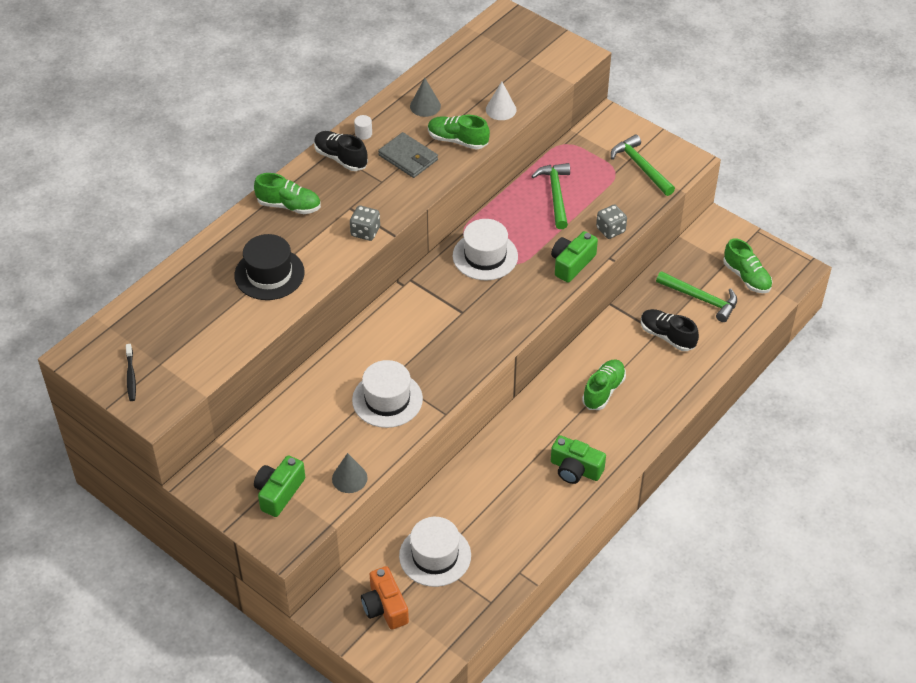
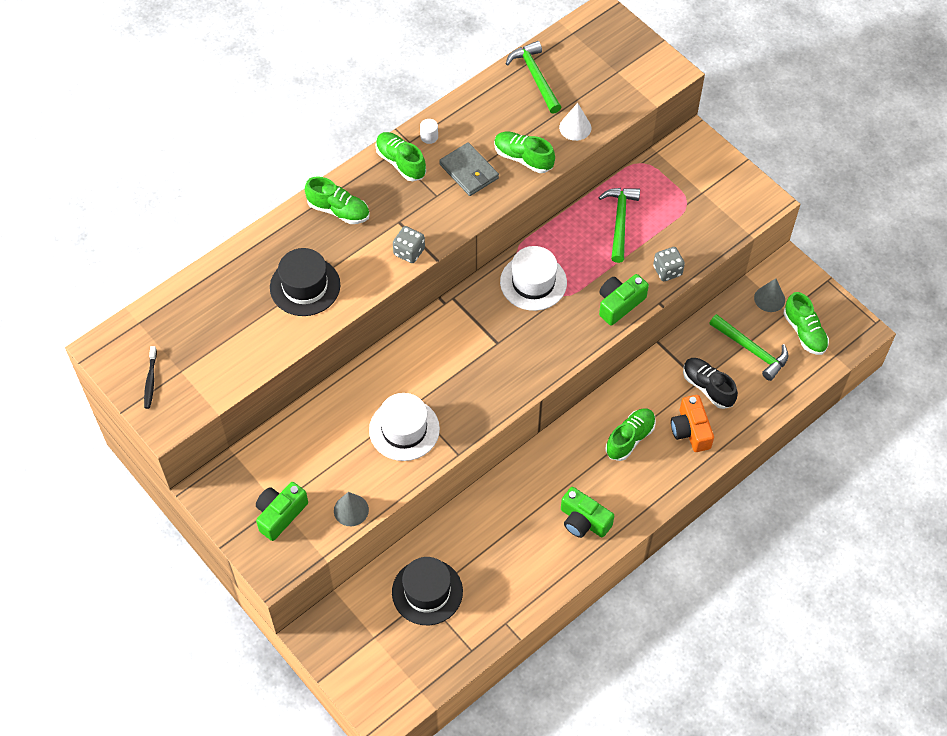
camera: 10 degrees right, 10 degrees up
(341, 158) = (401, 162): black shoe -> green shoe
(385, 607) = (368, 638): orange camera -> orange camera (690, 430)
(425, 106) = (498, 112): grey cone -> grey cone (769, 298)
(435, 555) = (427, 592): white hat -> black hat
(641, 166) = (714, 201): green hammer -> green hammer (535, 77)

